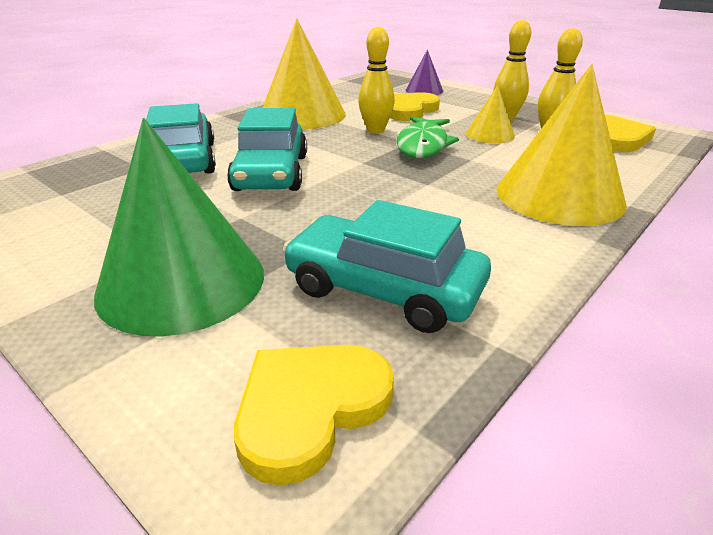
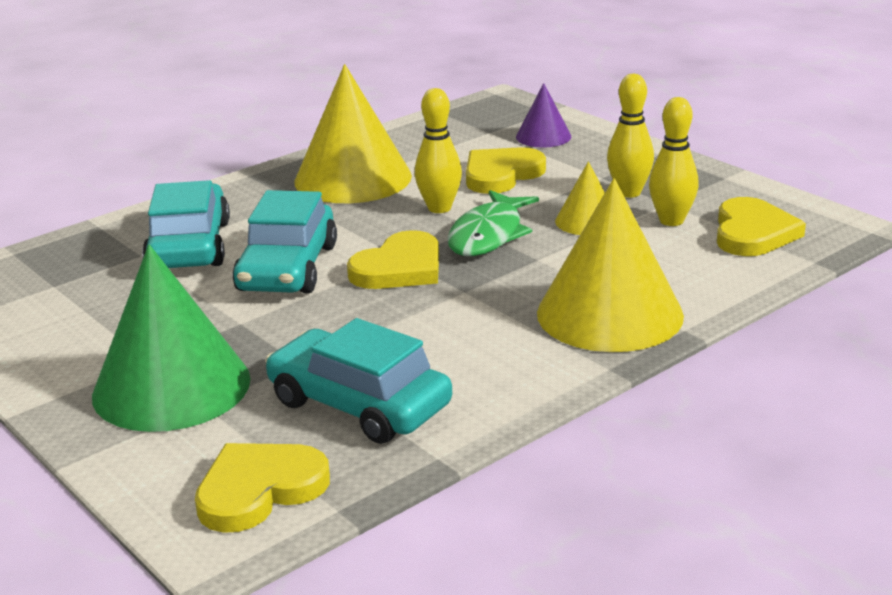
camera: 10 degrees right, 5 degrees down
(365, 169) = (399, 268): none -> yellow heart

